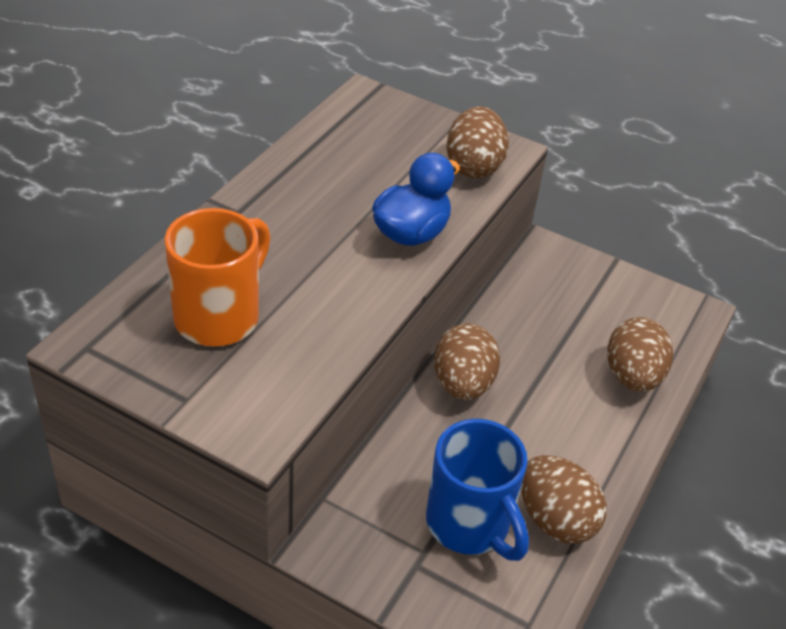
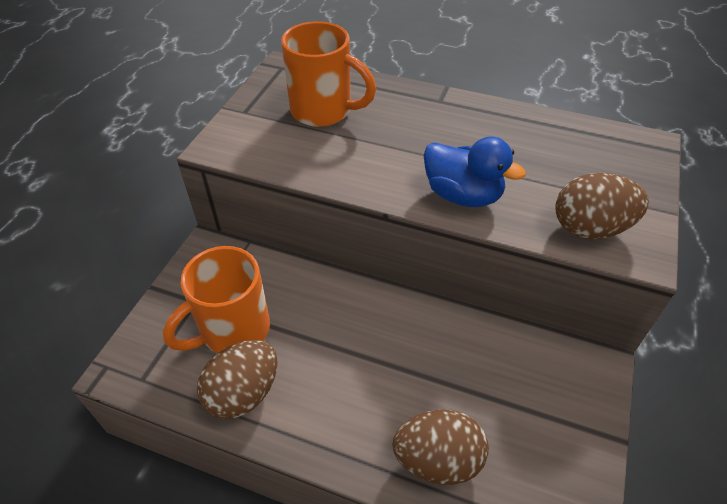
camera: 85 degrees right, 5 degrees up
(462, 384) = (381, 311): brown egg -> none
(470, 525) = (233, 331): blue mug -> orange mug

